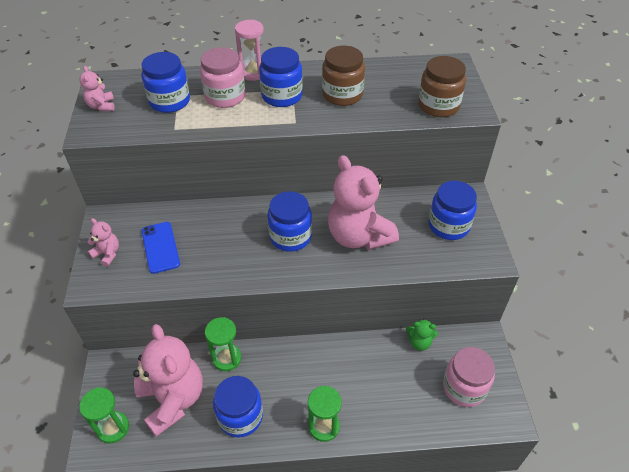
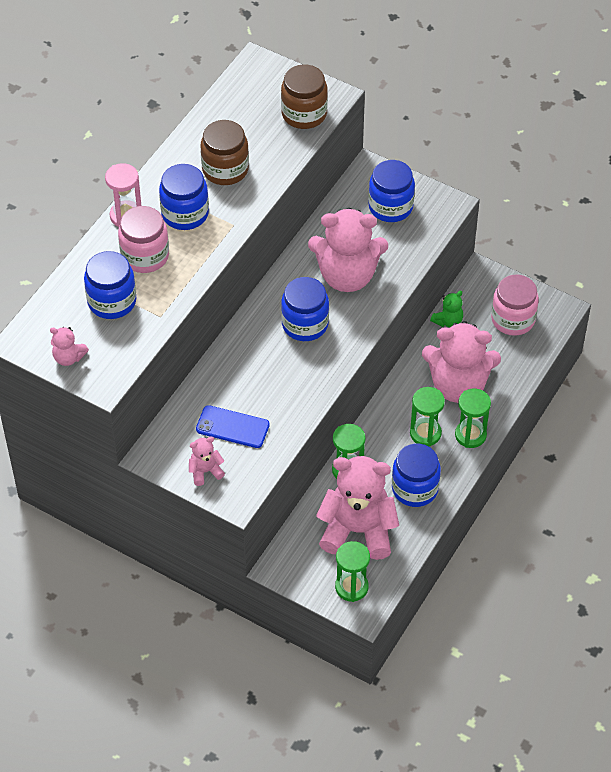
camera: 55 degrees left, 5 degrees up
(300, 391) = (425, 433): none -> green hourglass
(365, 387) = (458, 385): none -> pink teddy bear

